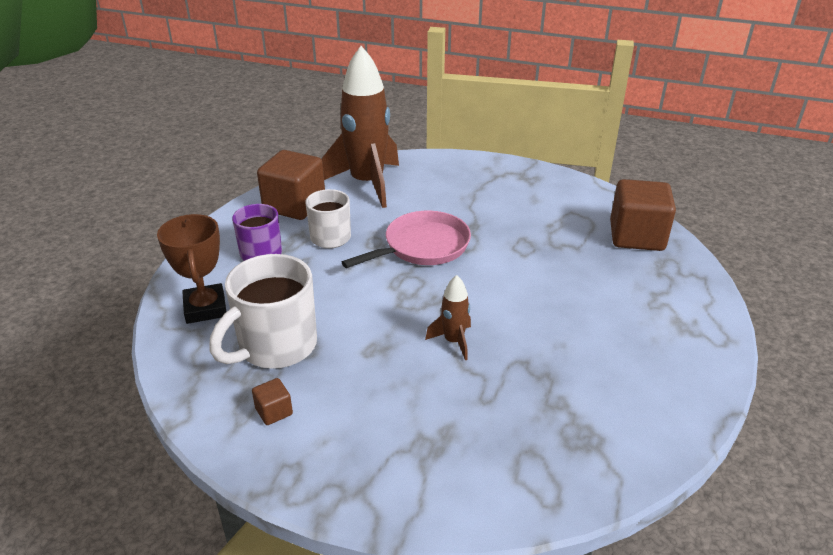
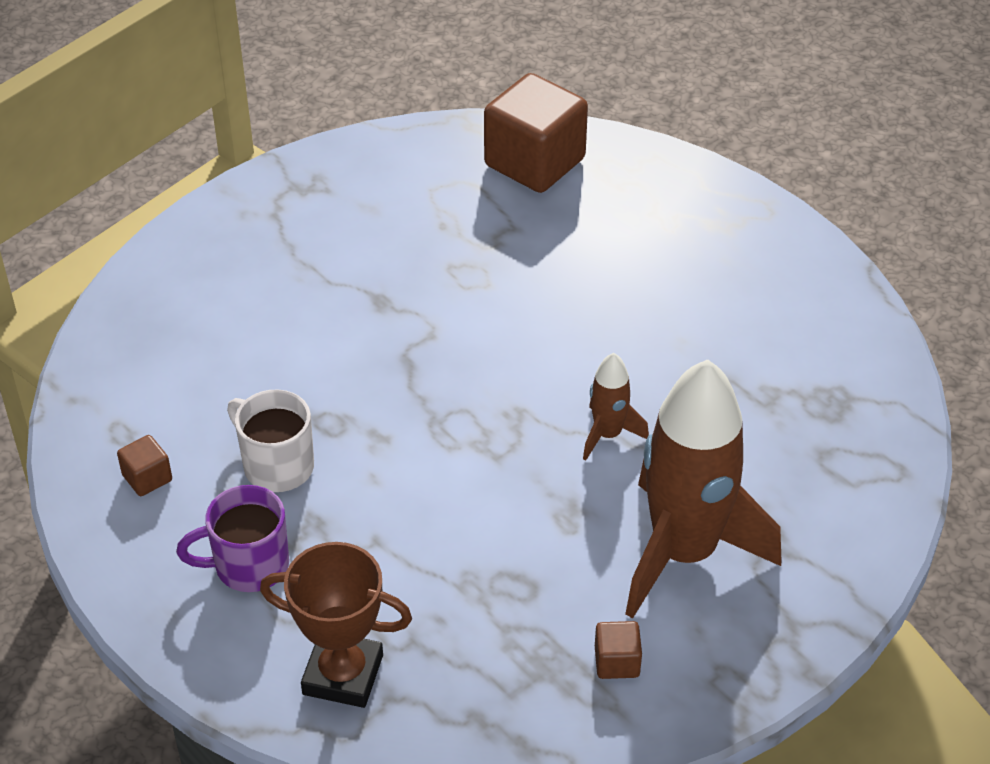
camera: 60 degrees left, 10 degrees up
(275, 346) = (491, 619): white mug -> none
(294, 205) = (147, 478): brown cube -> brown cube, size x0.44
(367, 183) = (162, 365): brown rocket -> brown rocket (684, 553)
(422, 246) = (386, 375): pink pan -> none

